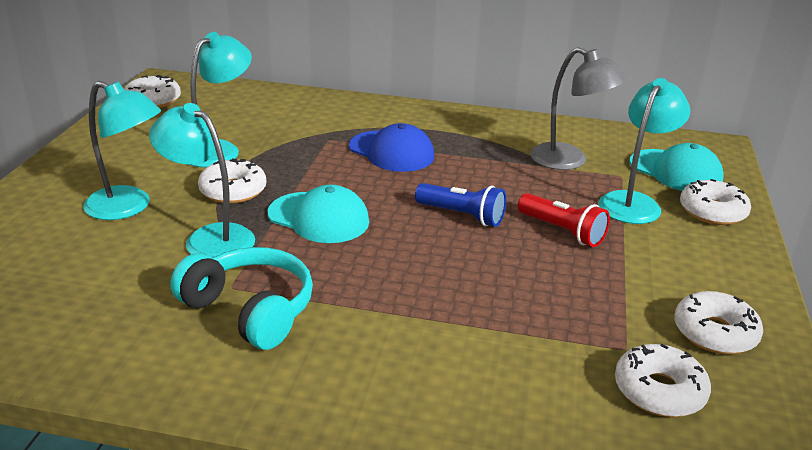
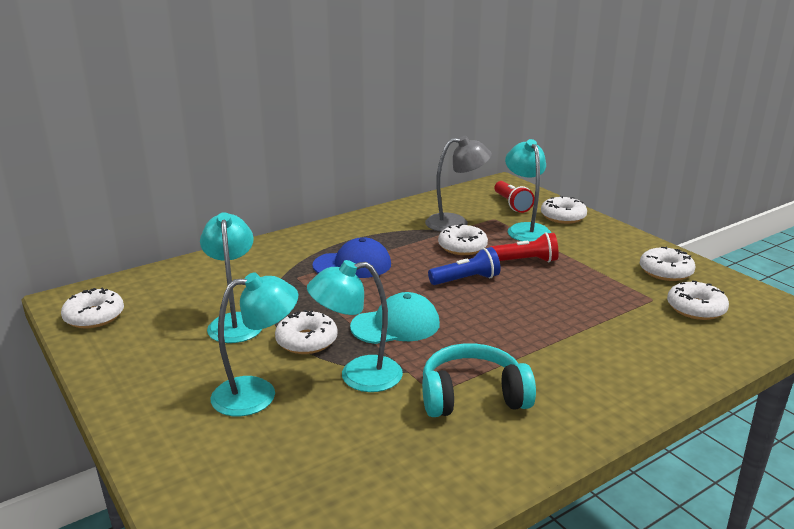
camera: 45 degrees left, 5 degrees down
(525, 186) = (462, 247): none -> white donut
(675, 171) = (512, 204): turquoise cap -> red flashlight

